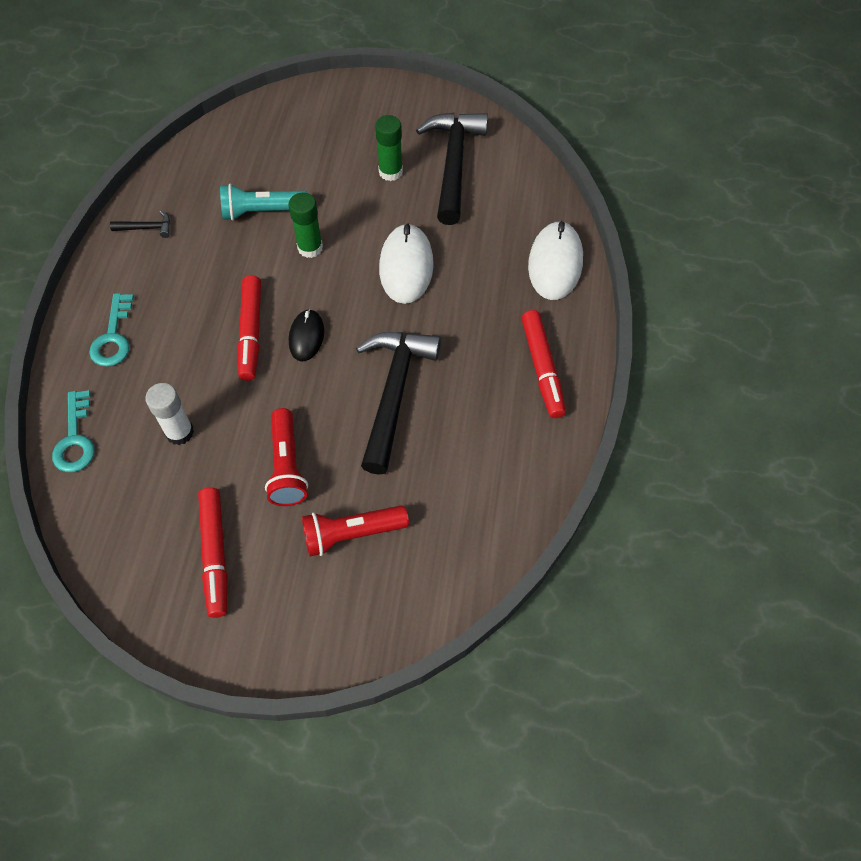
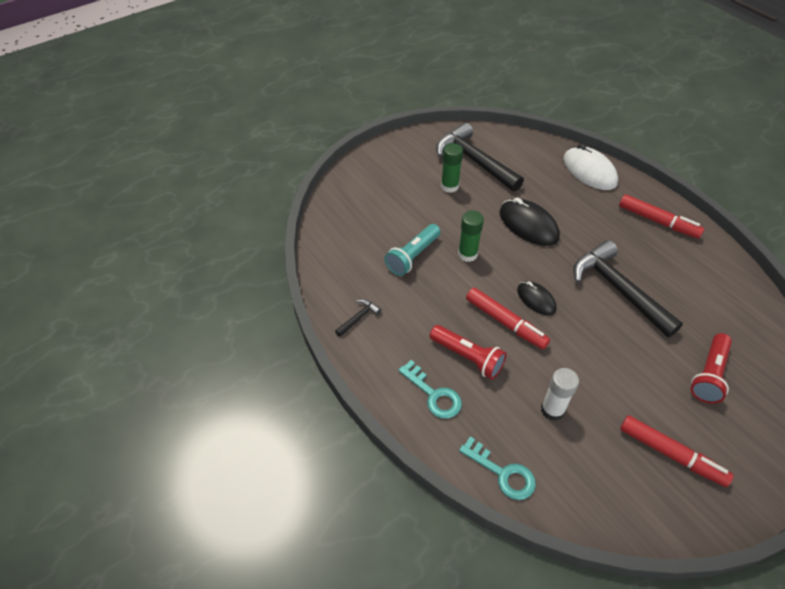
camera: 45 degrees left, 10 degrees down
(287, 466) = (630, 373): red flashlight -> red flashlight (467, 357)
(406, 266) = (528, 225): white mouse -> black mouse

